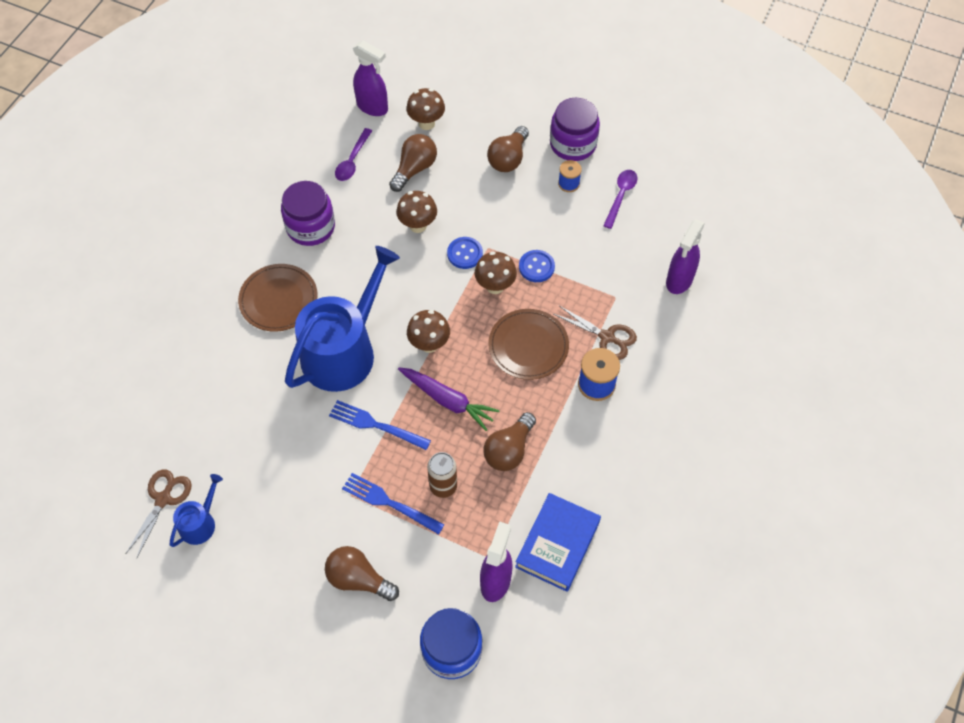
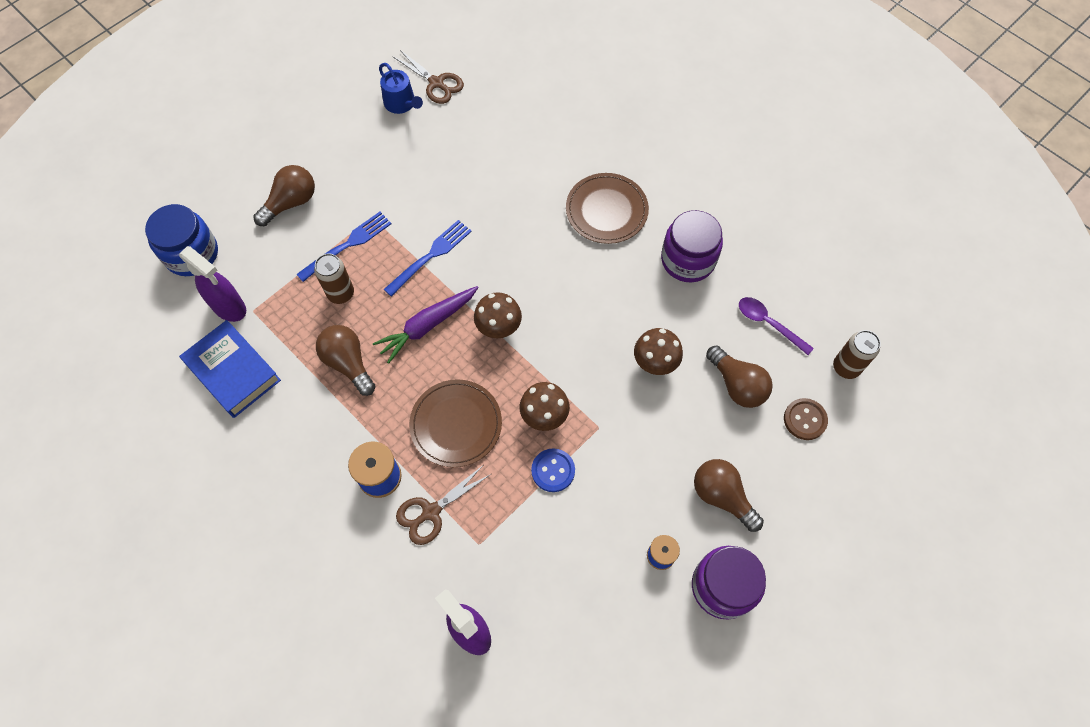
camera: 110 degrees right, 5 degrees up
(344, 350) = (524, 251): blue watering can -> none
(372, 107) = (846, 367): purple spray bottle -> brown can
(426, 123) = (805, 419): brown mushroom -> brown button
(465, 254) = (599, 400): blue button -> none
(621, 196) = (620, 614): purple spoon -> none

